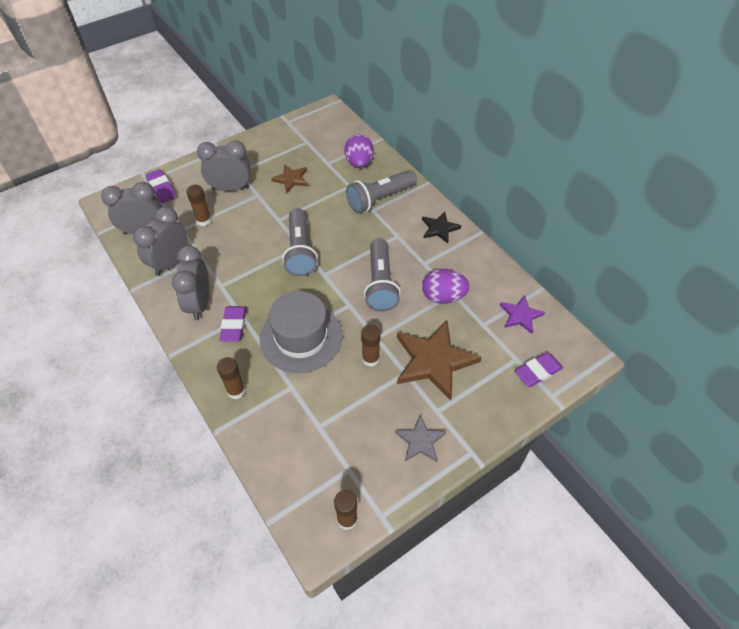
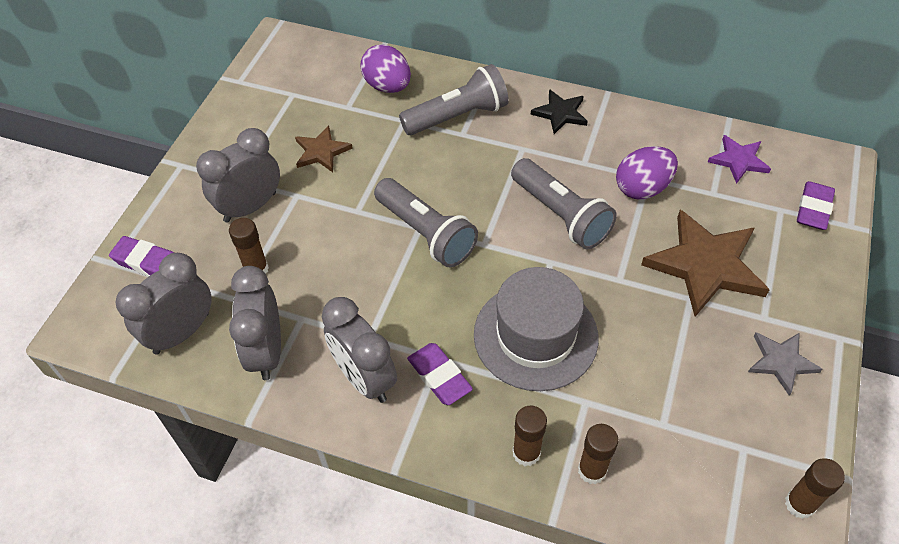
camera: 35 degrees left, 0 degrees up
(370, 359) = (639, 308): brown glue stick -> brown glue stick (592, 470)
(380, 199) = (457, 116): grey flashlight -> grey flashlight turned 135 degrees counterclockwise

